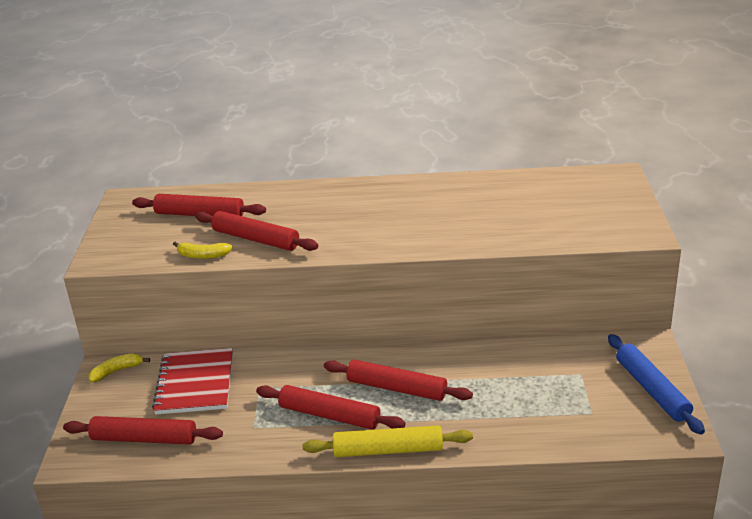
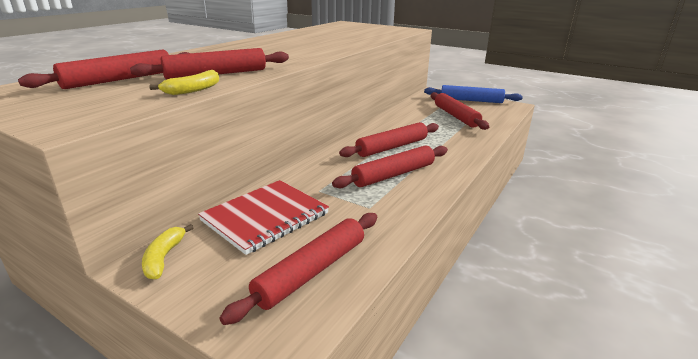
camera: 60 degrees left, 5 degrees down
(195, 383) = (265, 217): red notebook -> red notebook turned 75 degrees counterclockwise
(388, 450) = (457, 167): yellow rolling pin -> none
(559, 398) = (456, 116): none -> red rolling pin

